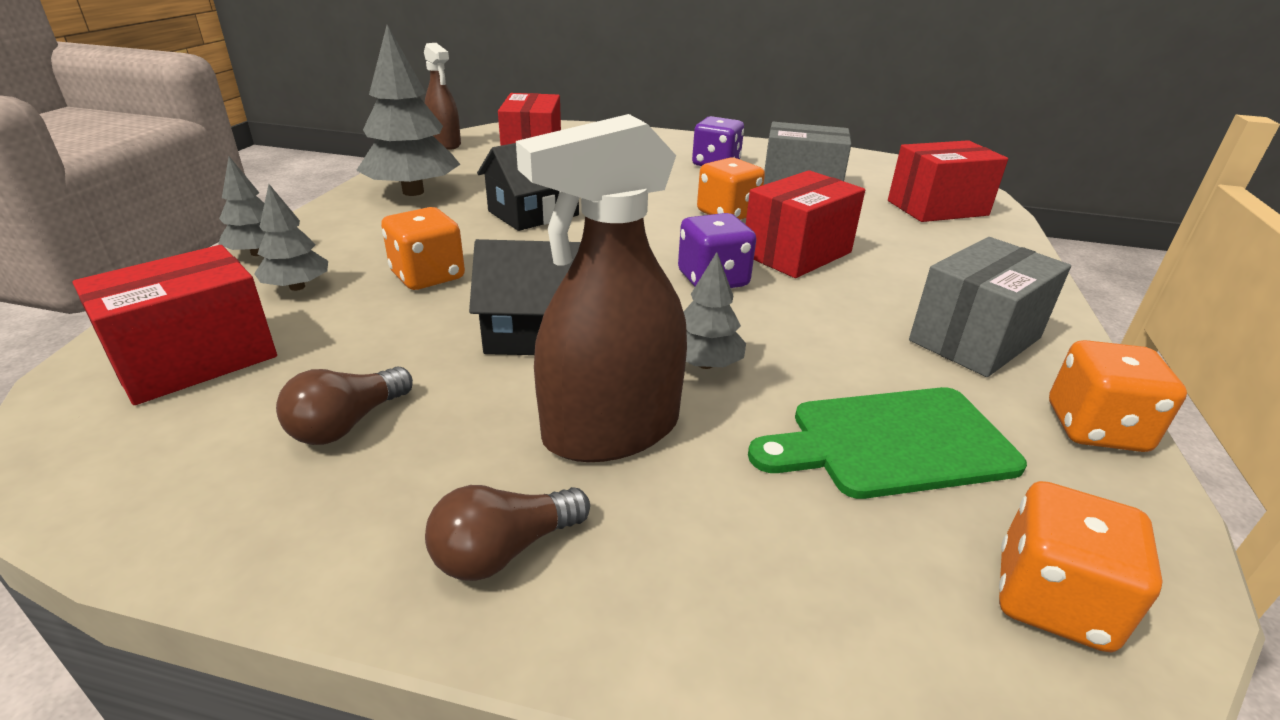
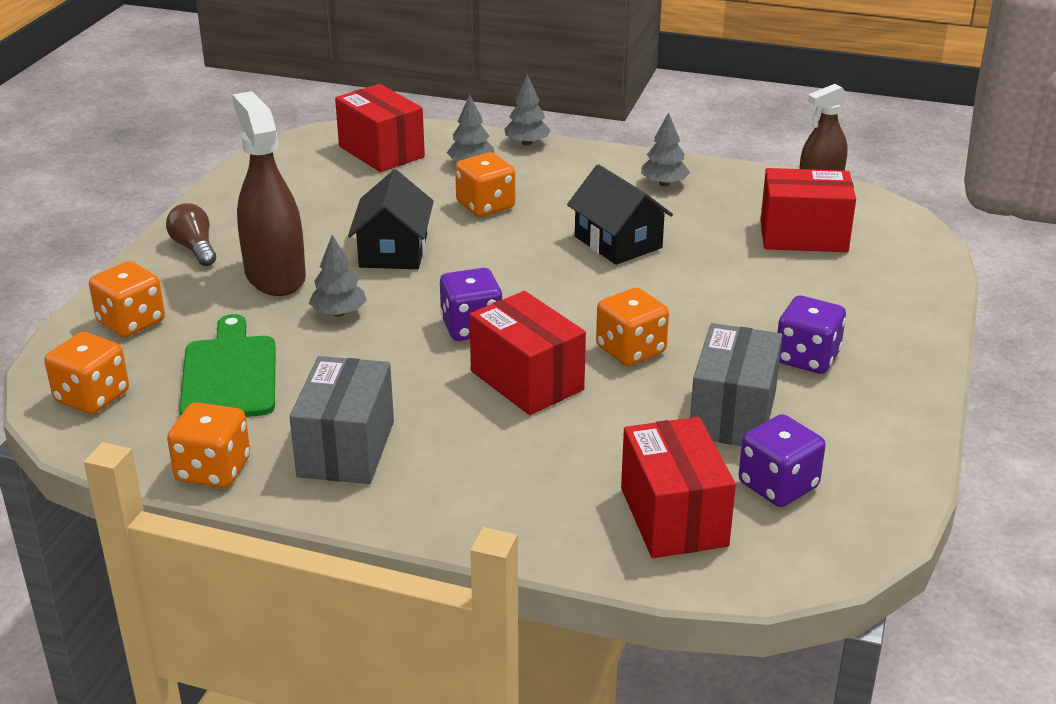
camera: 95 degrees right, 0 degrees up
(347, 424) = (306, 201): brown light bulb -> none
(413, 192) = (664, 183): grey tree -> grey tree, size x0.53
(799, 597) = (131, 322): none -> orange dice
(875, 180) = (778, 485): none -> purple dice
(975, 339) = (346, 449): grey box -> grey box turned 45 degrees clockwise

